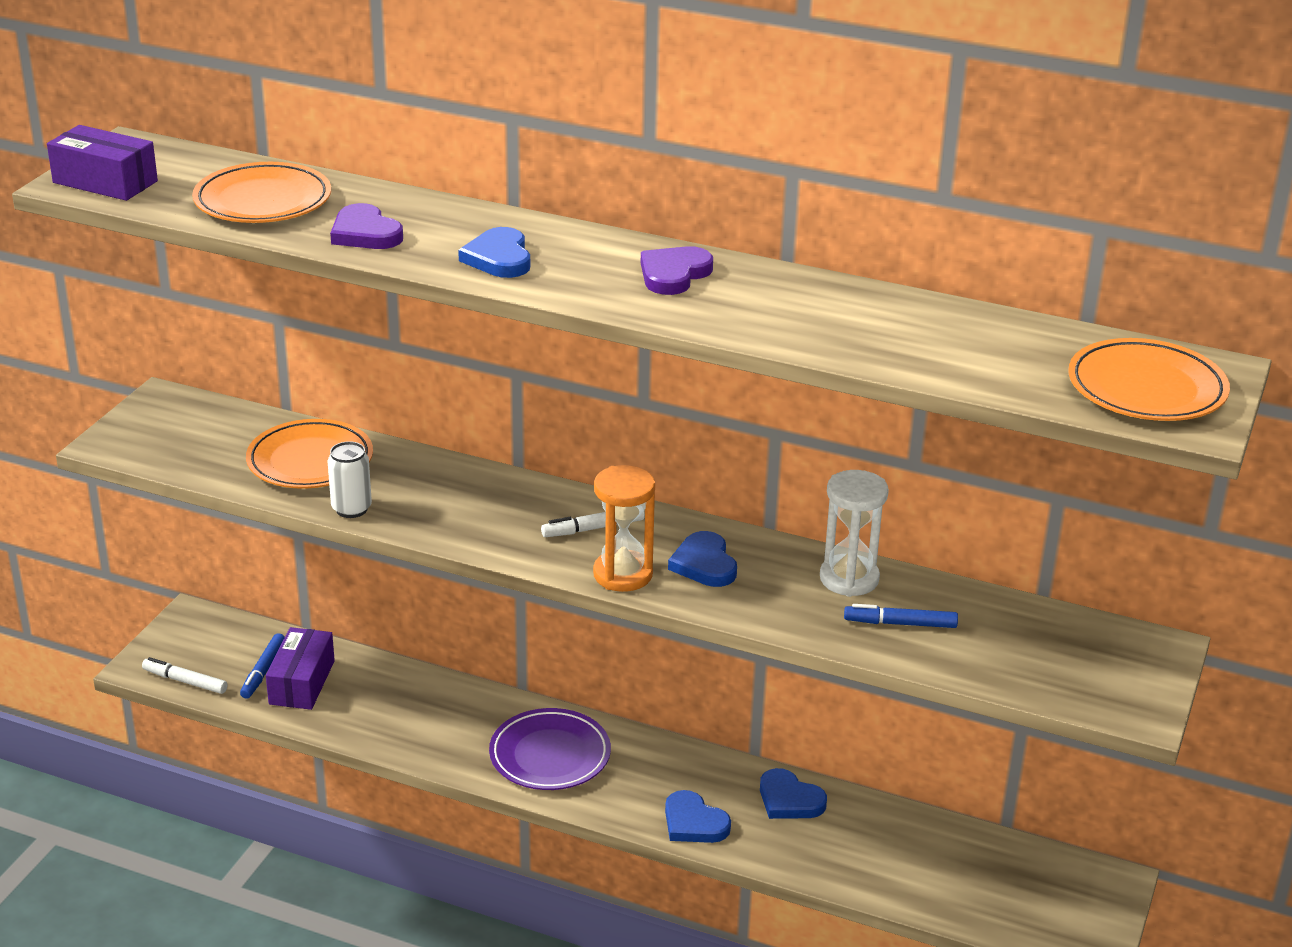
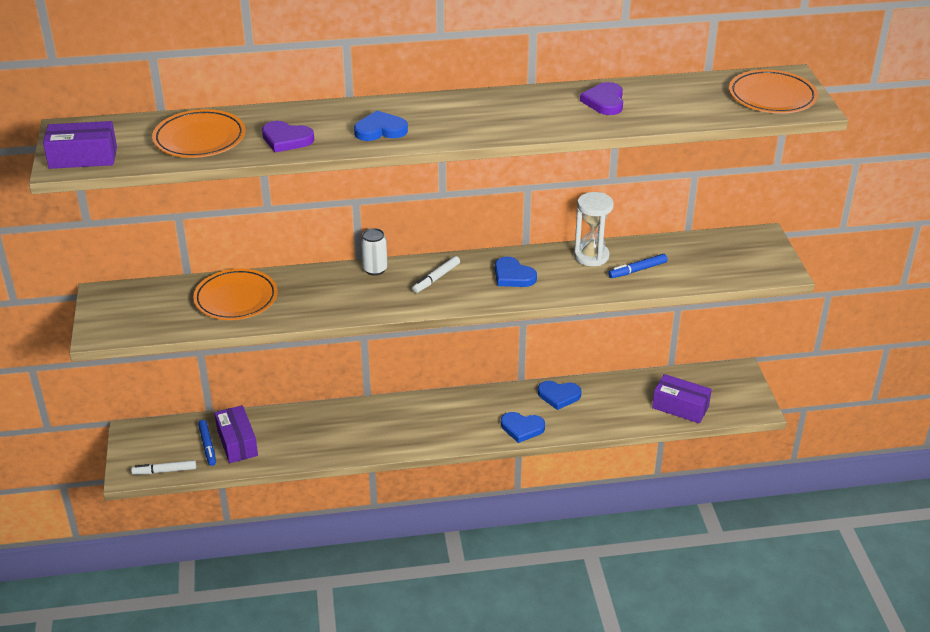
camera: 30 degrees left, 5 degrees up
(351, 509) = (290, 317): white can -> white can (375, 269)
(499, 258) = (380, 130): blue heart -> blue heart turned 120 degrees clockwise
(550, 755) = (415, 424): purple plate -> none
(623, 574) = (477, 297): orange hourglass -> none
(674, 274) = (484, 109): purple heart -> purple heart (604, 101)
(964, 894) = (680, 407): none -> purple box

